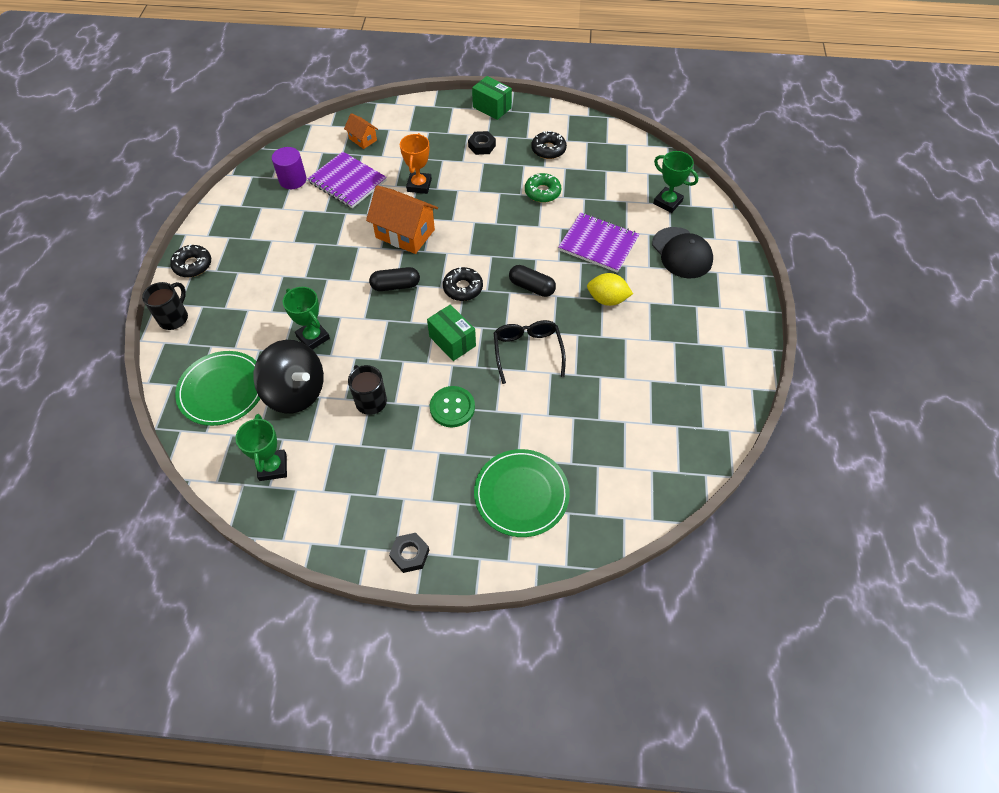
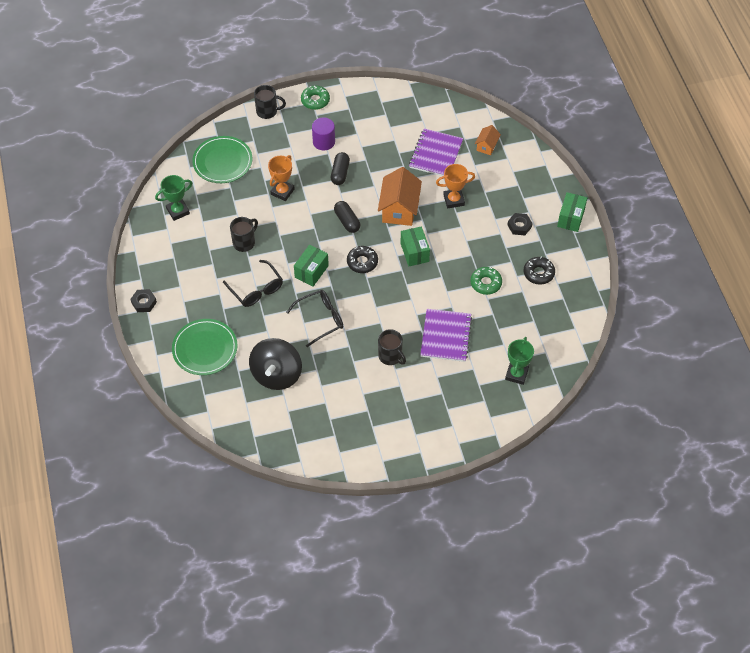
camera: 70 degrees right, 0 degrees up
(193, 265) = (315, 100): black donut -> green donut
(293, 180) = (421, 121): purple cylinder -> purple cylinder (324, 142)
(295, 392) = (236, 200): black spinning top -> black spinning top (276, 374)
(313, 337) = (282, 192): green trophy -> orange trophy
(452, 407) = (256, 289): green button -> black glasses
(473, 238) = (414, 252): none -> green box
(531, 287) = (381, 304): black capsule -> black capsule (340, 173)
(607, 299) = (390, 356): yellow lemon -> black mug
(682, 253) = (462, 396): black cap -> none

